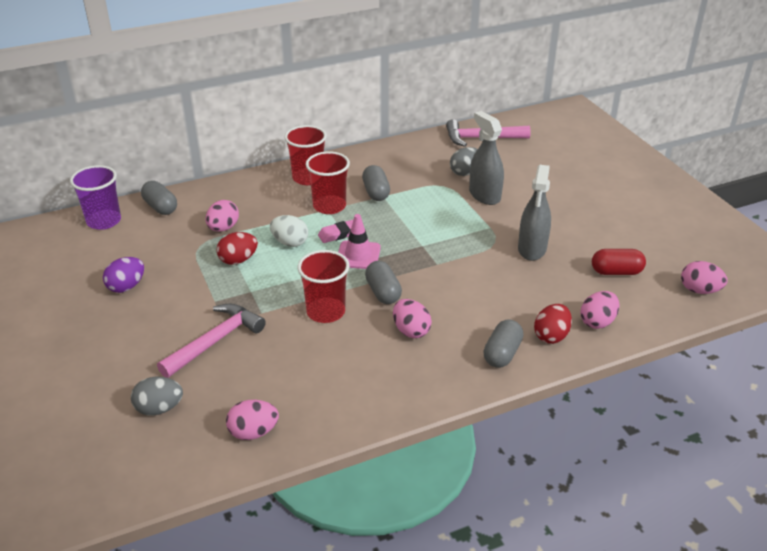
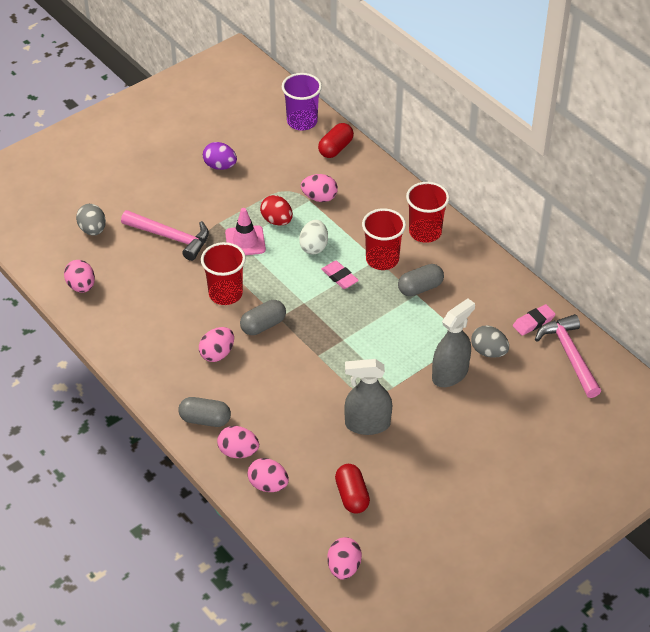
camera: 75 degrees right, 10 degrees up
(160, 207) = (335, 148): grey capsule -> red capsule
(358, 255) = (311, 297): pink traffic cone -> pink traffic cone (245, 241)
(440, 147) = (533, 322): none -> pink eraser
(551, 336) = (238, 452): red egg -> pink egg

